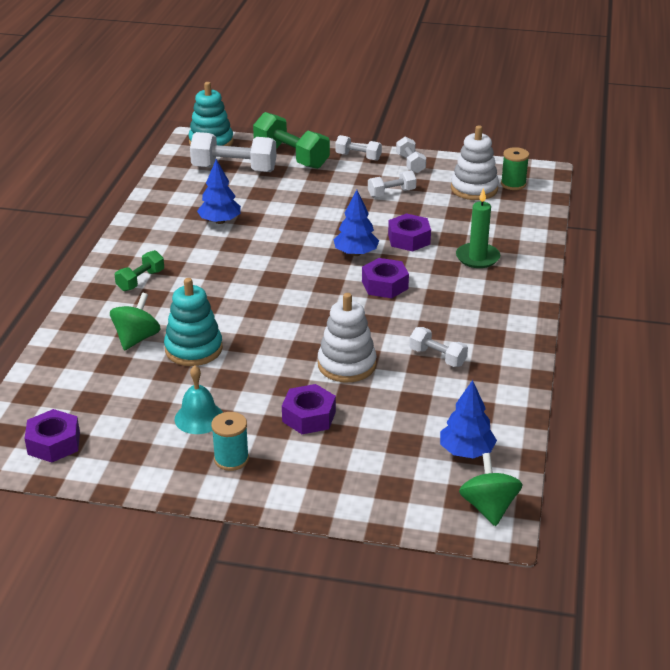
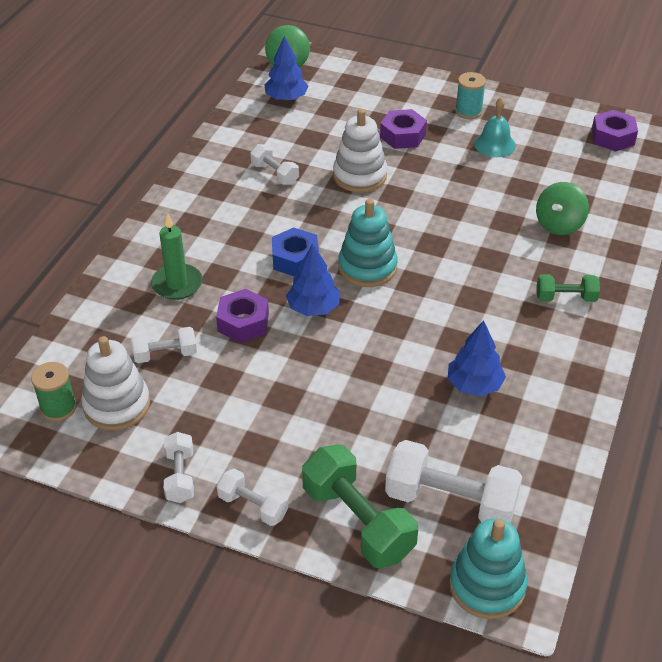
camera: 170 degrees left, 10 degrees up
(140, 280) = (565, 298): green dumbbell -> green dumbbell turned 45 degrees clockwise
(193, 349) = (501, 207): turquoise stacking toy -> turquoise stacking toy (367, 267)
(384, 285) = (295, 259): purple nut -> blue nut
(391, 193) = (233, 411): white dumbbell -> white dumbbell (165, 354)

